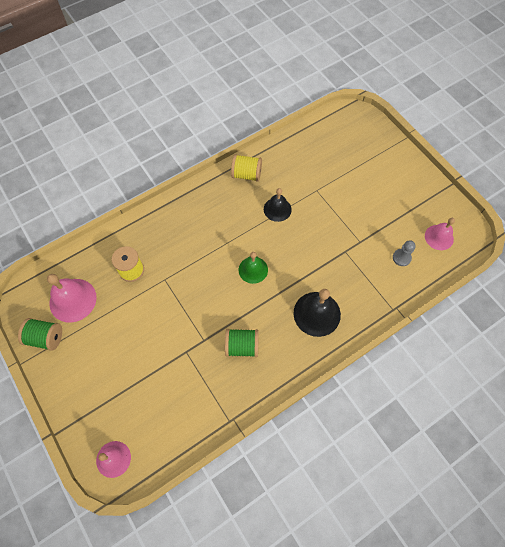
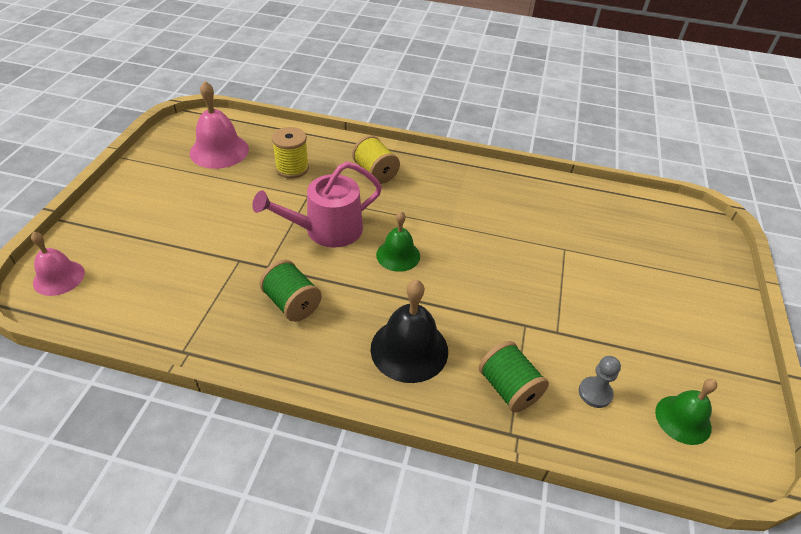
camera: 45 degrees right, 20 degrees down
(45, 337) = (162, 156): green spool -> green spool (508, 388)
(202, 290) = (327, 230): none -> pink watering can
(246, 174) = (502, 183): yellow spool -> yellow spool (375, 172)
(277, 209) = (496, 230): black bell -> none
(439, 237) = (683, 419): pink bell -> green bell

